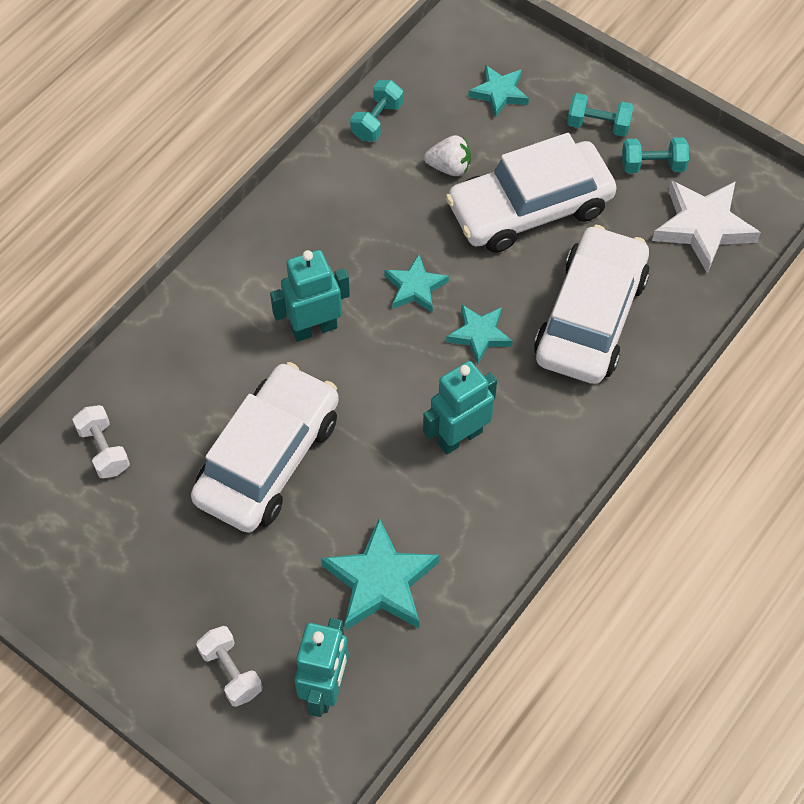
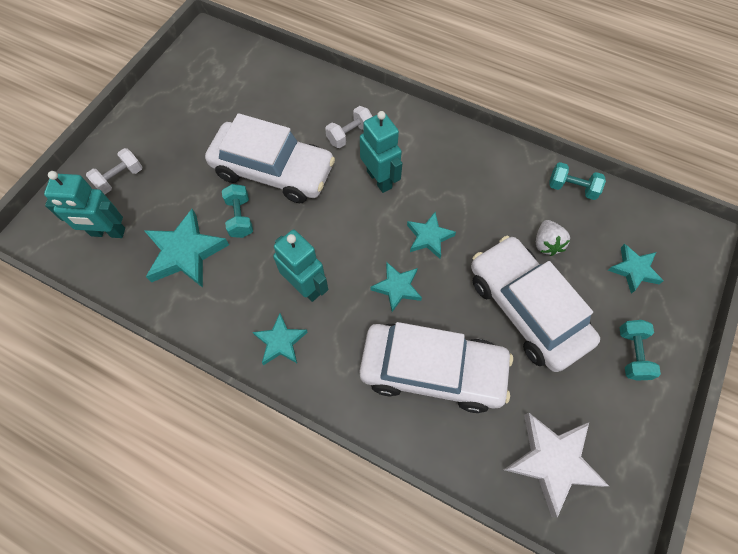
camera: 80 degrees right, 5 degrees up
(104, 450) = (269, 85): white dumbbell -> white dumbbell (350, 135)
(531, 474) = (280, 342): none -> turquoise star
(652, 165) = (605, 407): turquoise dumbbell -> turquoise dumbbell (240, 217)

